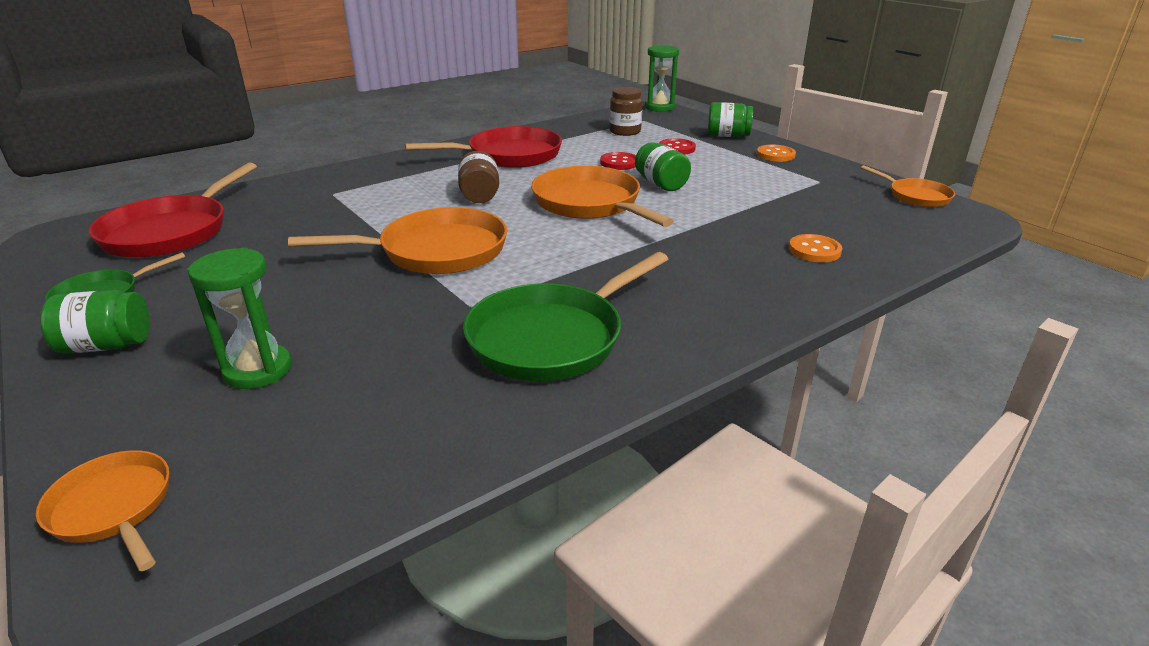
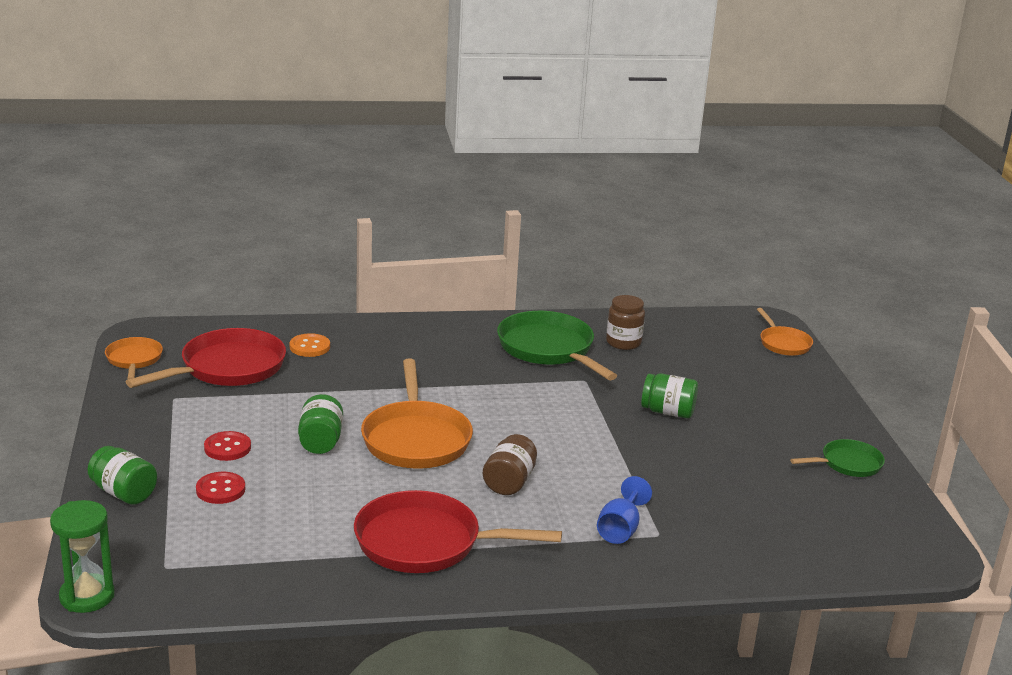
camera: 155 degrees left, 5 degrees down
(107, 345) = (824, 421): green jar -> green jar (668, 412)
(172, 231) = (818, 524): red pan -> red pan (227, 368)
(258, 370) = (726, 380): green hourglass -> none
(367, 190) = (620, 529): none -> blue goblet
(435, 251) = (587, 429): orange pan -> none
(552, 337) = (549, 349): green pan -> green pan turned 105 degrees counterclockwise
(619, 163) = (318, 486): red button -> red button (227, 448)
(625, 131) = (228, 547): brown jar -> brown jar (623, 342)
(775, 155) = (139, 443): orange button -> none

